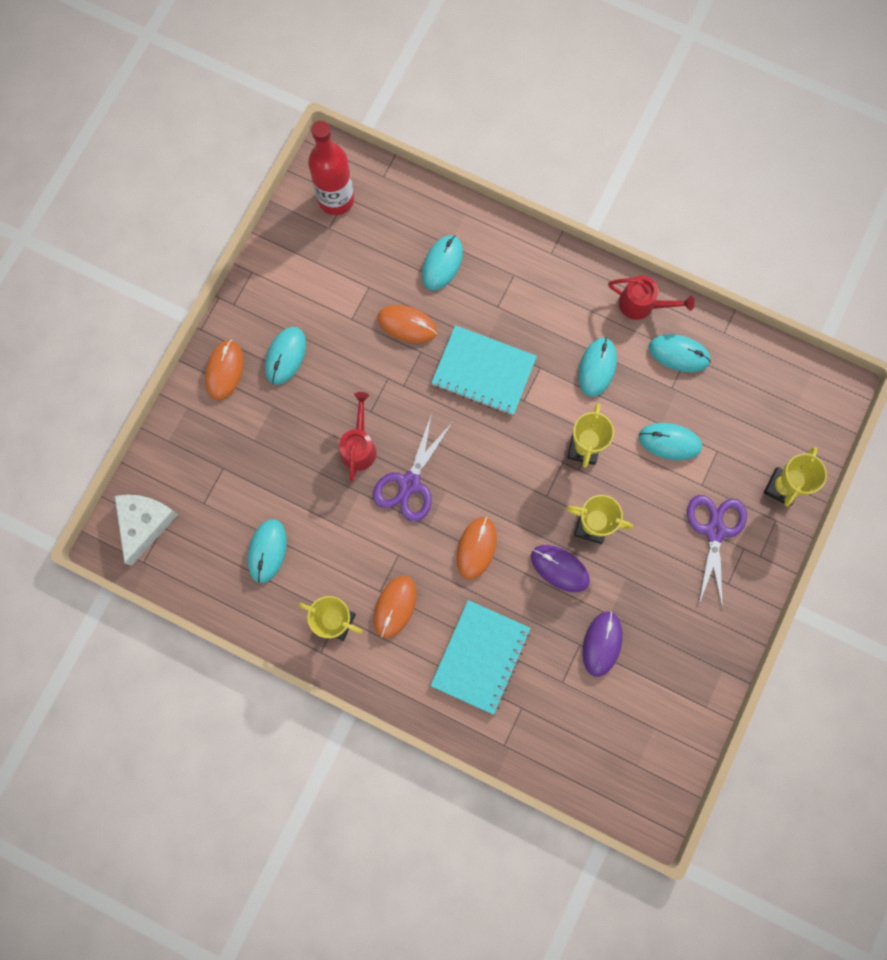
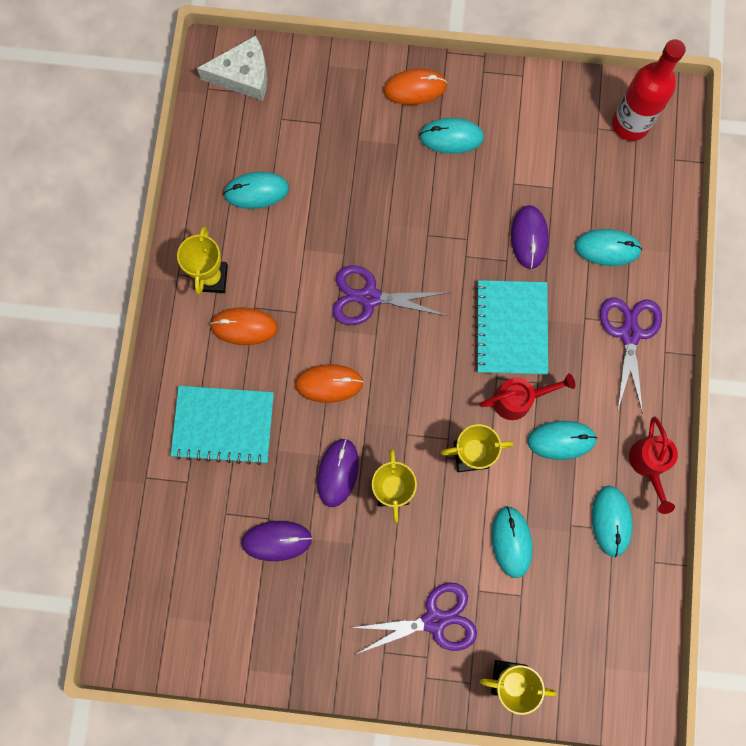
camera: 70 degrees right, 0 degrees up
(359, 446) = (388, 237): red watering can -> red watering can (518, 399)
(407, 325) = (529, 237): orange mouse -> purple mouse
(525, 275) = (629, 333): none -> purple scissors

